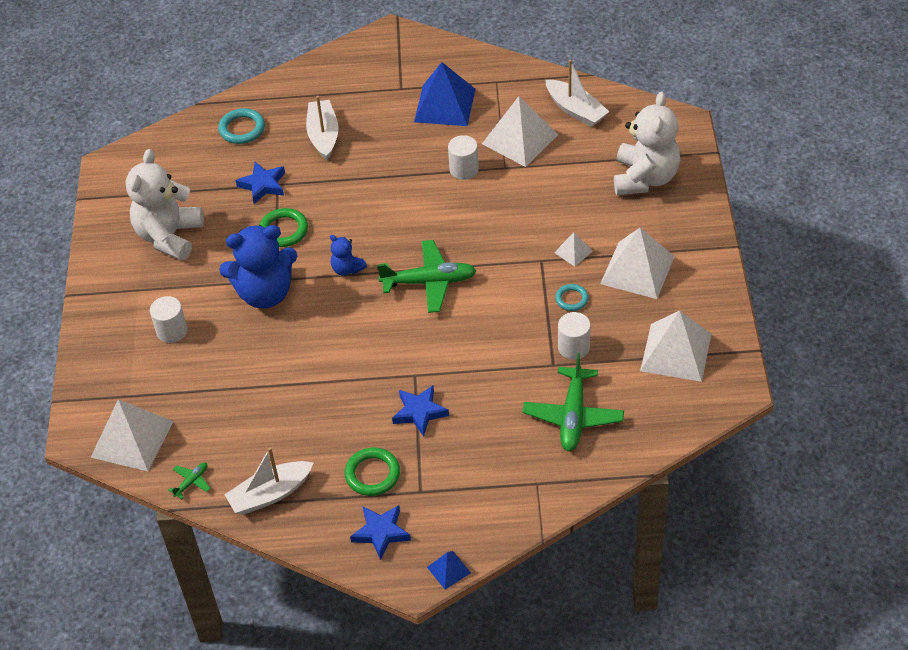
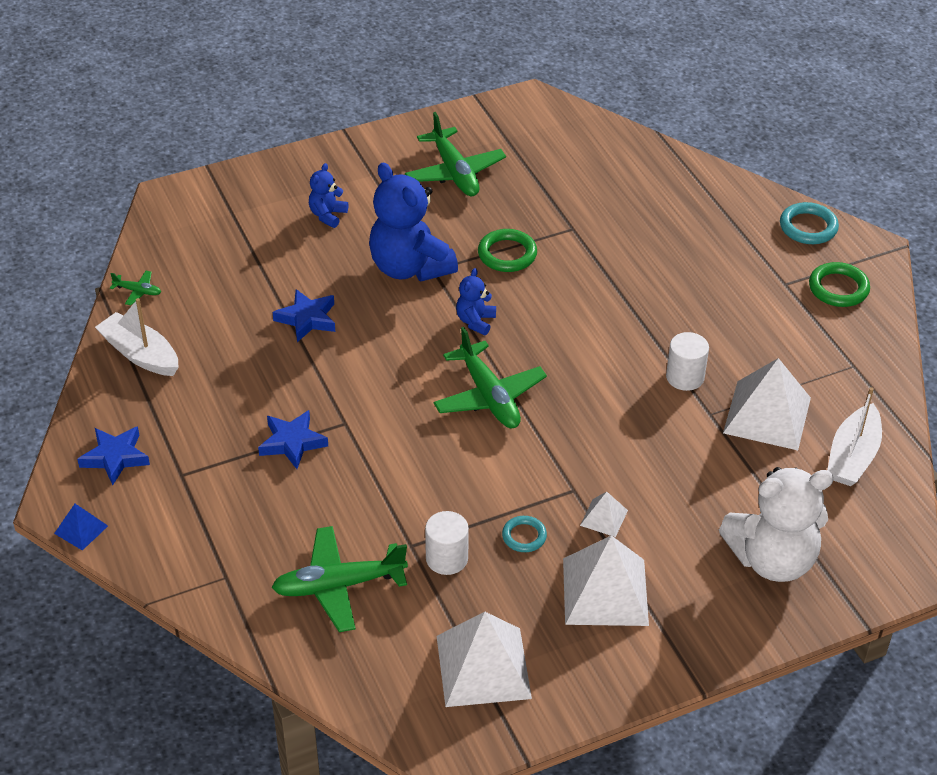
camera: 65 degrees right, 5 degrees down
(132, 439) = (178, 232): white pyramid -> none
(169, 236) = (455, 172): white teddy bear -> green plane
(172, 331) = (327, 215): white cylinder -> blue teddy bear
(242, 129) = (639, 176): turquoise ring -> turquoise ring (808, 227)
(263, 185) = (565, 218): blue star -> blue star (307, 319)
(323, 135) = (668, 242): white boat -> none
(372, 474) = (192, 427): green ring -> green ring (838, 288)
(445, 105) = (782, 330): blue pyramid -> none

